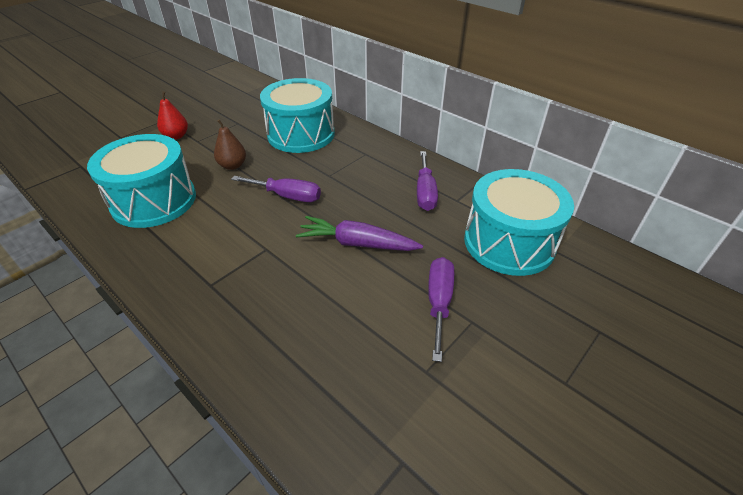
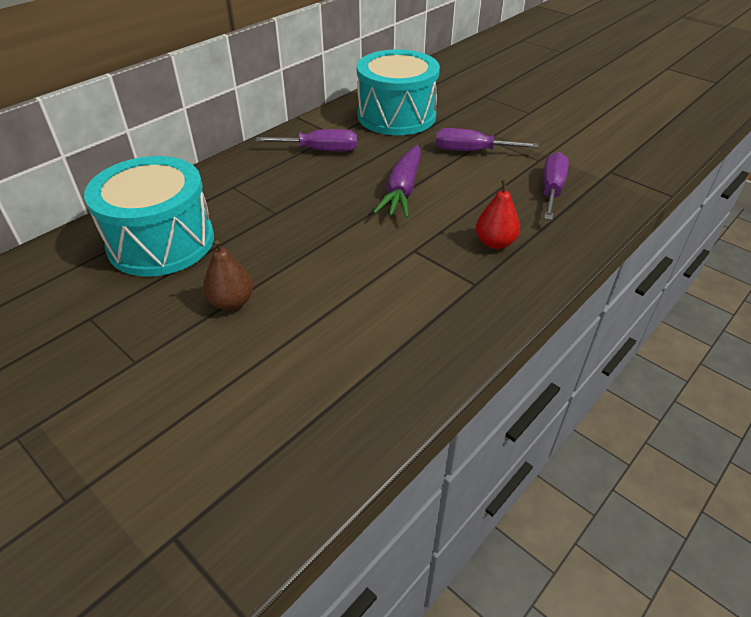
camera: 90 degrees left, 0 degrees up
(154, 201) = (313, 375): turquoise drum -> none
(176, 136) = (104, 396): red pear -> red pear (495, 243)
(287, 196) = (316, 242): purple screwdriver -> purple screwdriver (551, 190)

